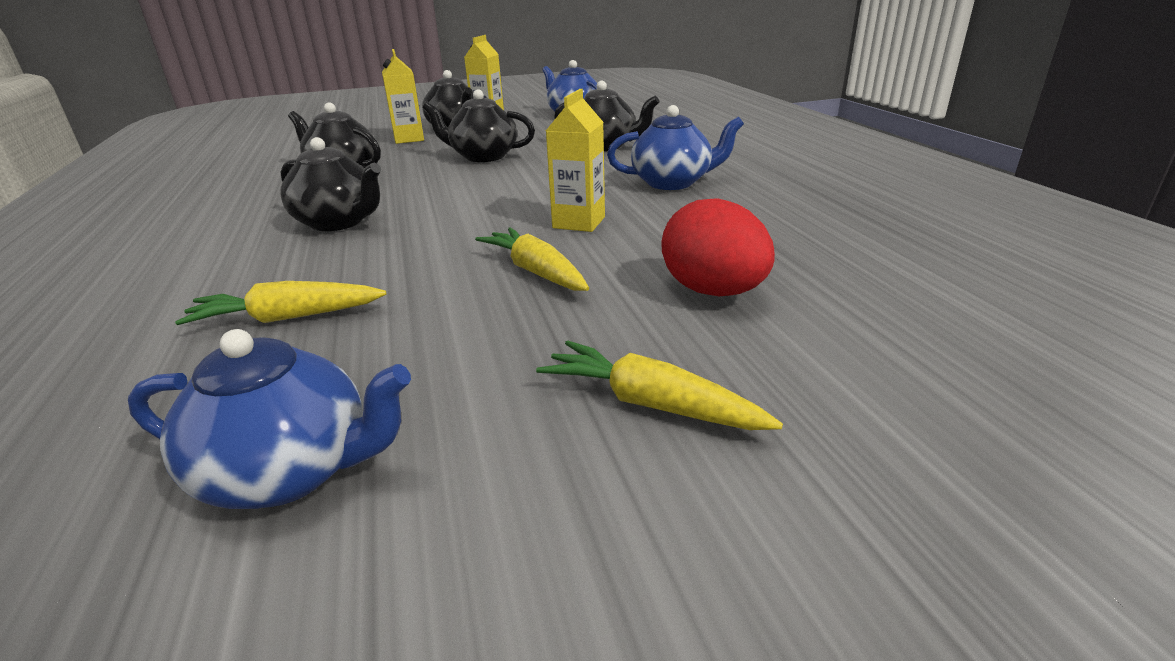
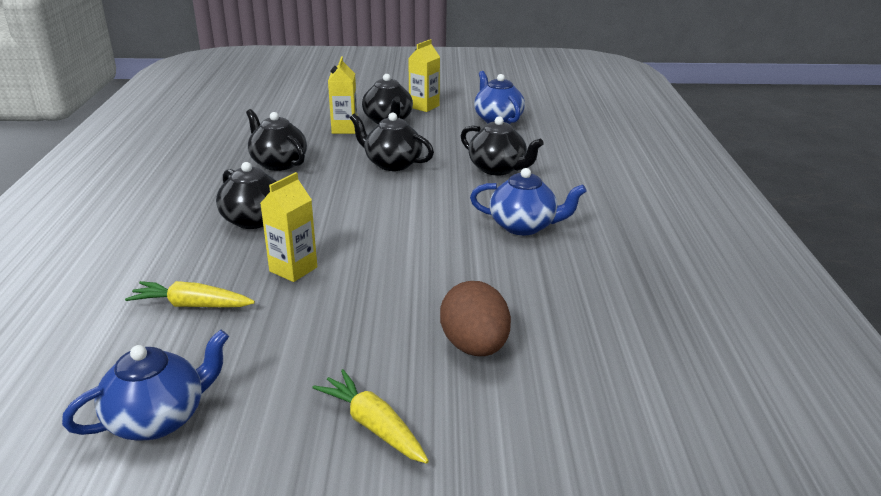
camera: 15 degrees right, 0 degrees up
(291, 471) = (159, 418): blue teapot -> blue teapot turned 60 degrees counterclockwise
(535, 272) = (365, 300): yellow carrot -> none
(579, 222) = (423, 257): yellow carton -> yellow carton (293, 269)
(713, 291) = (474, 346): red egg -> brown egg

